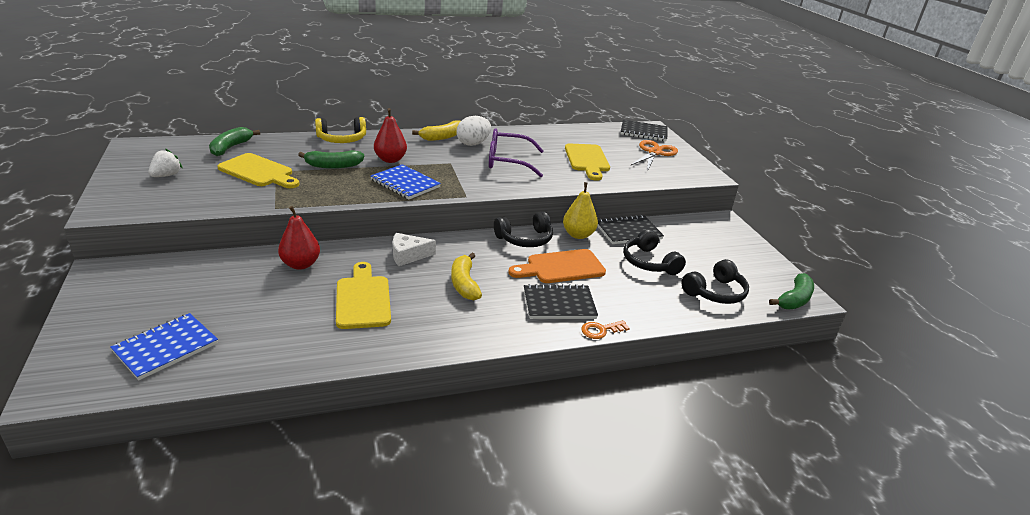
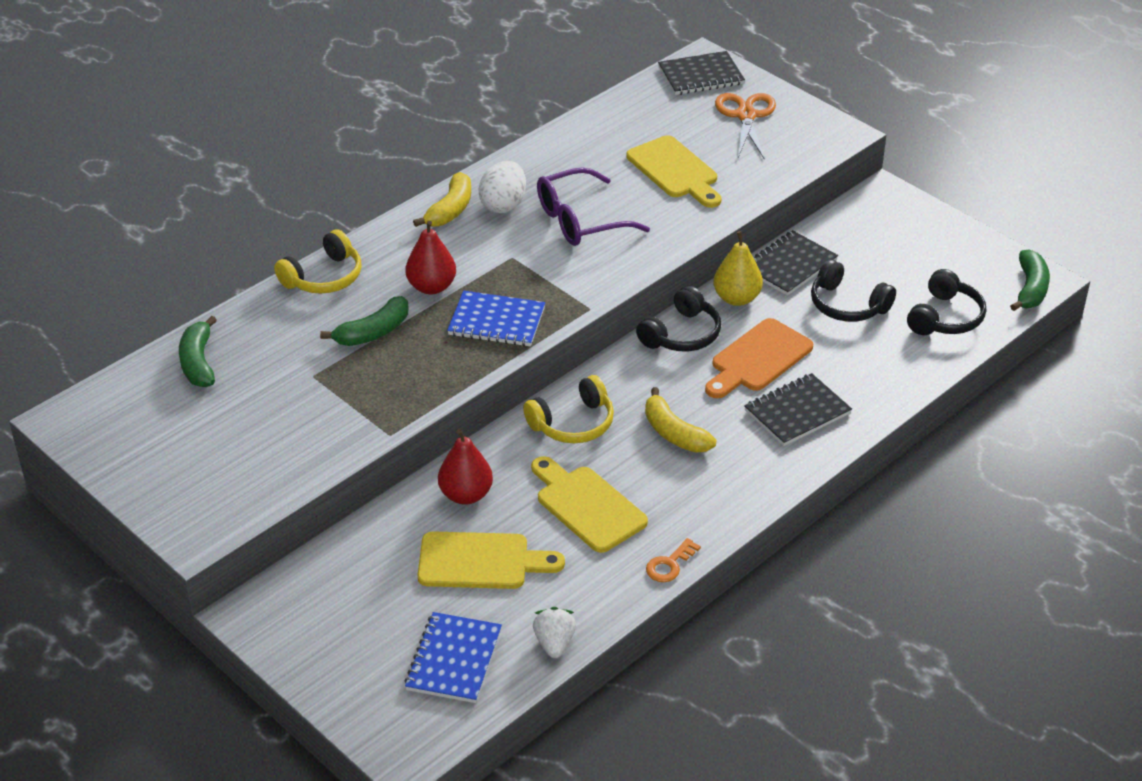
camera: 25 degrees left, 10 degrees up
(166, 175) = (187, 449): white strawberry -> white strawberry (554, 643)
(258, 172) = (293, 387): yellow cutting board -> yellow cutting board (480, 561)
(408, 255) = (573, 423): white cheese -> yellow headphones
(601, 330) = (865, 426): orange key -> orange key (669, 565)

